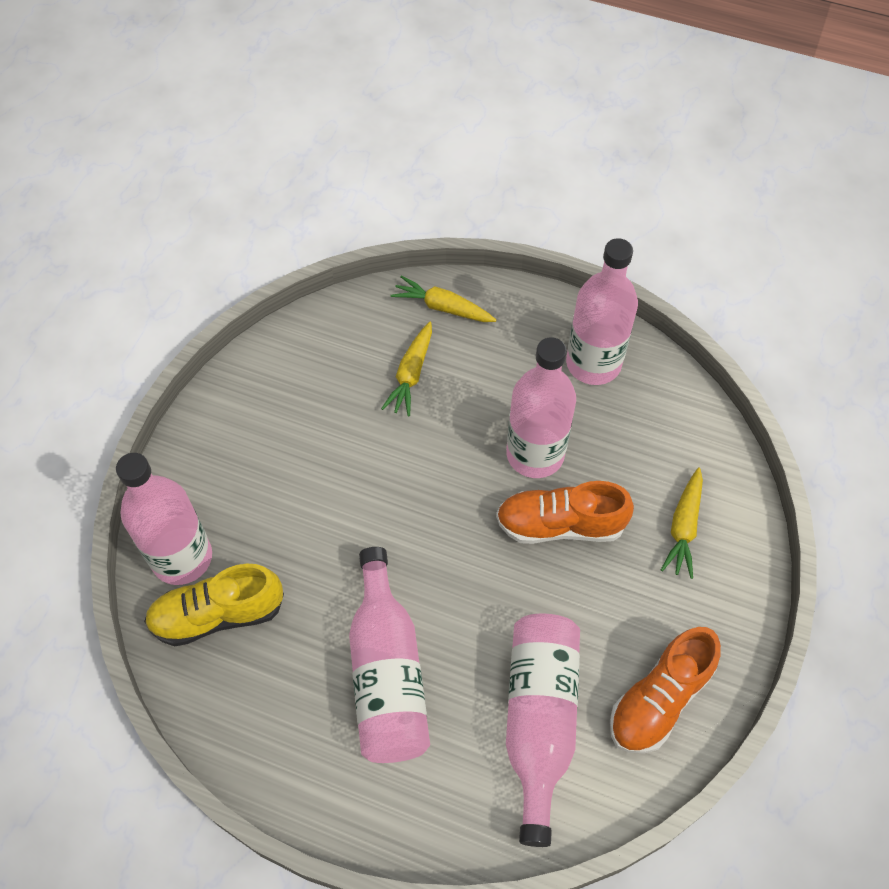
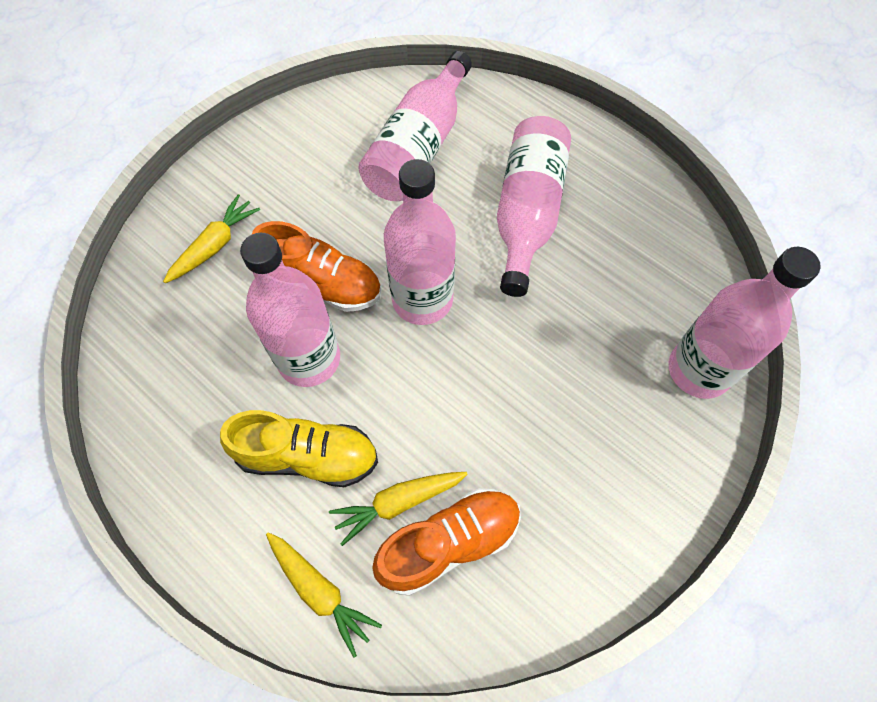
camera: 160 degrees left, 5 degrees up
(218, 615) = (668, 305): yellow shoe -> yellow shoe (307, 456)
(411, 374) = (398, 503): yellow carrot -> yellow carrot turned 150 degrees counterclockwise
(593, 363) = (188, 442): pink bottle -> pink bottle (422, 300)
(659, 699) = (320, 133): orange shoe -> orange shoe (449, 543)

